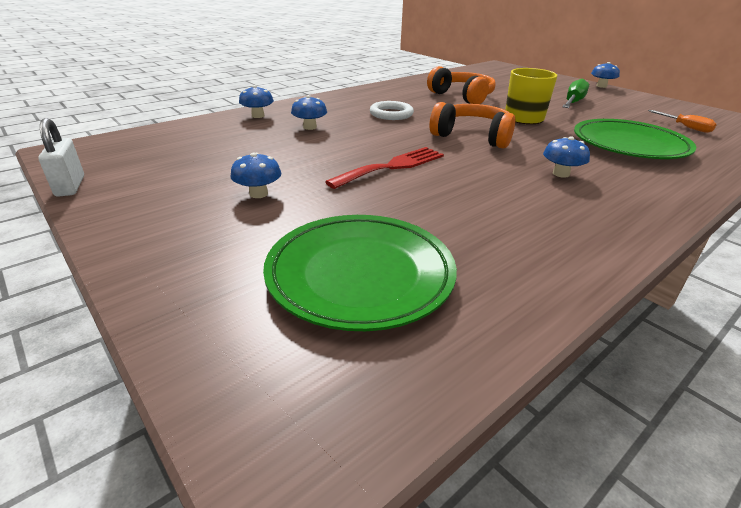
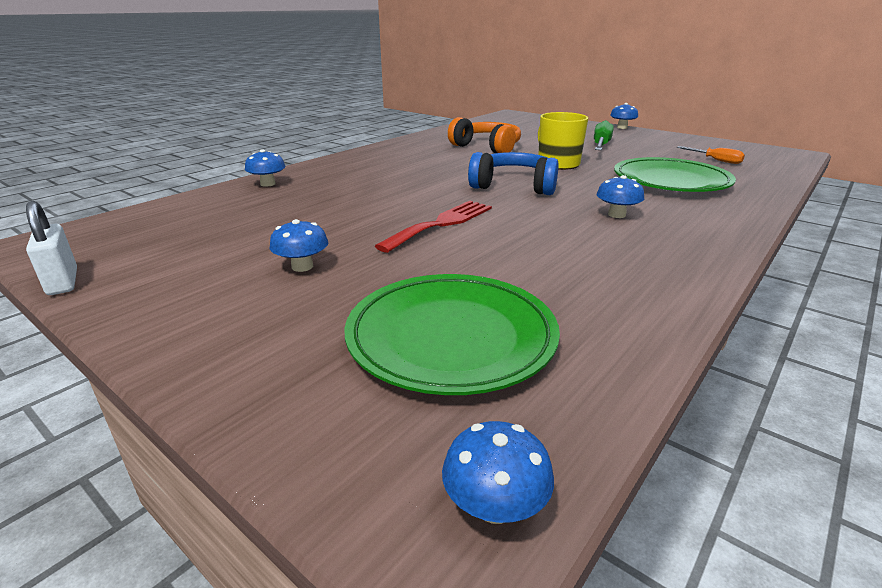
camera: 10 degrees left, 5 degrees down
(310, 127) = (333, 191): blue mushroom -> blue mushroom (495, 506)
(391, 114) = (418, 170): white ring -> none
(473, 136) = (514, 186): orange headphones -> blue headphones

